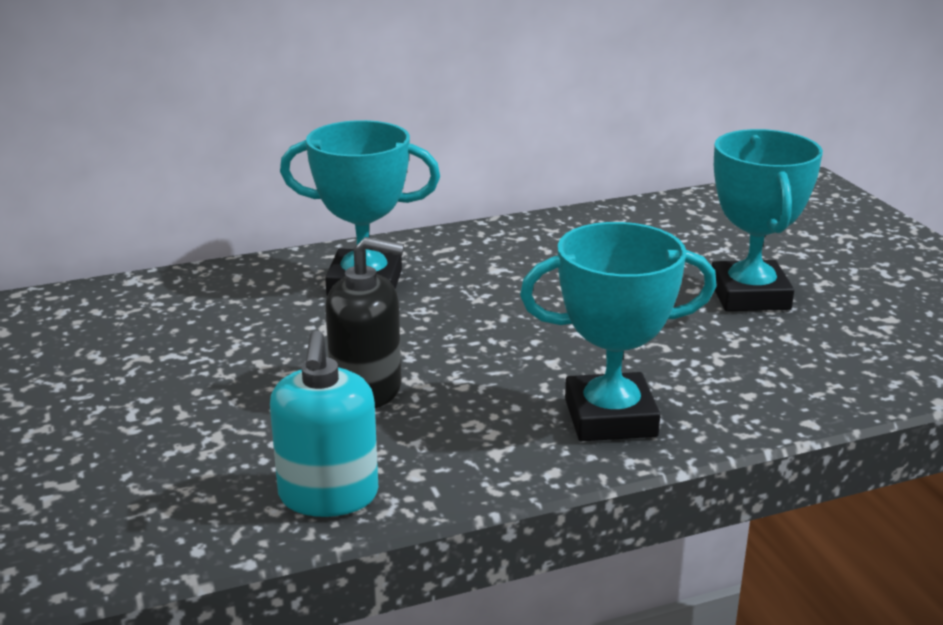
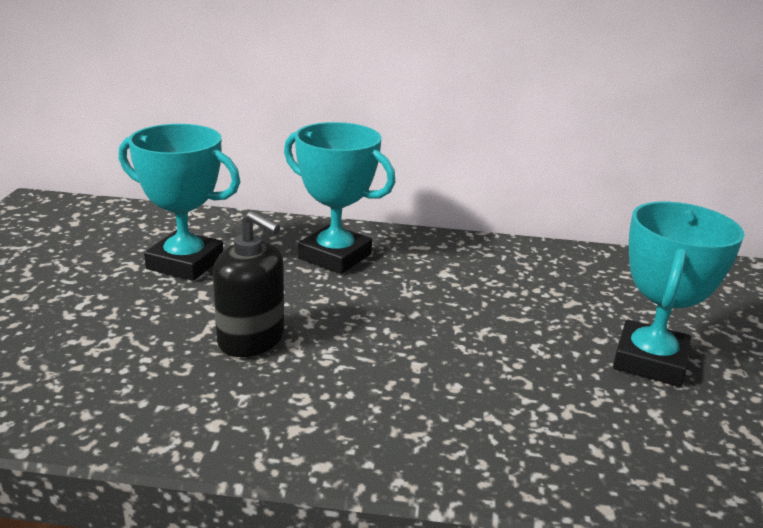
camera: 25 degrees right, 0 degrees up
(328, 495) = (134, 417): turquoise soap dispenser -> none
(610, 417) = (418, 433): turquoise trophy -> turquoise trophy (185, 263)

